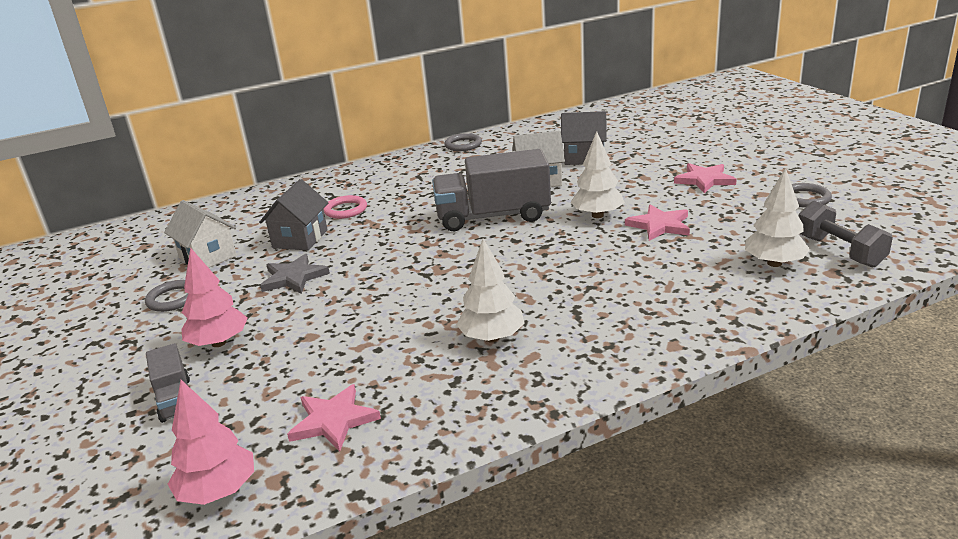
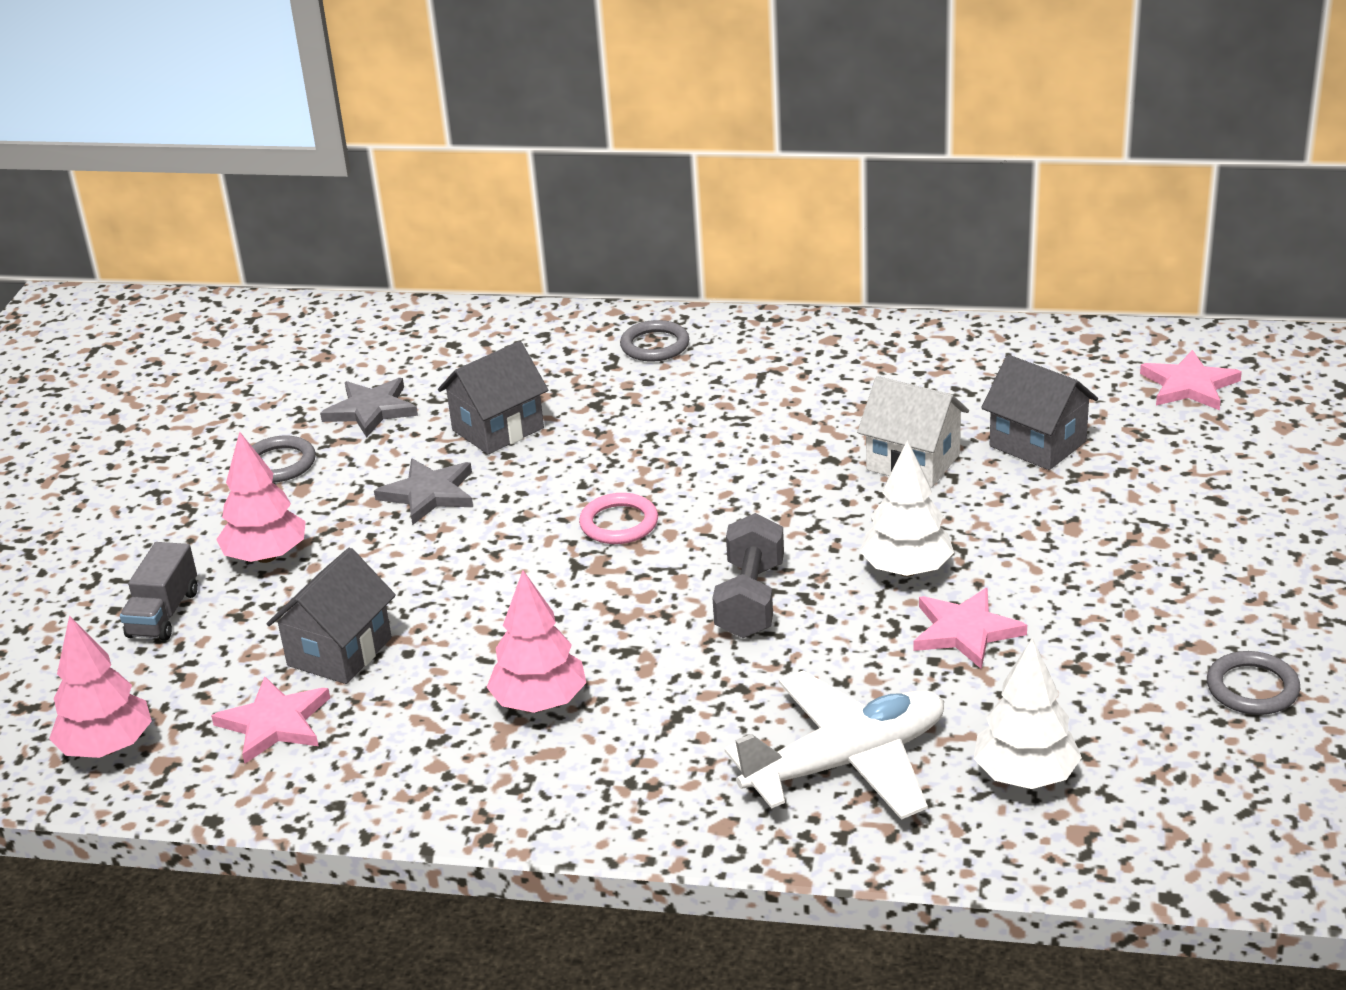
camera: 35 degrees right, 5 degrees up
(207, 257) = (371, 410): white house -> grey star
(331, 367) = (339, 652): none -> grey house
(345, 210) = (601, 400): pink ring -> pink ring (619, 523)
(463, 145) = (896, 334): grey ring -> grey ring (655, 345)
(492, 338) = (539, 703): white tree -> pink tree
(493, 216) = (768, 504): grey truck -> none
(689, 293) = (846, 762): none -> white plane
(704, 180) = (1154, 577): pink star -> pink star (1189, 385)
(839, 251) = (1147, 805): grey dumbbell -> grey dumbbell (750, 600)

